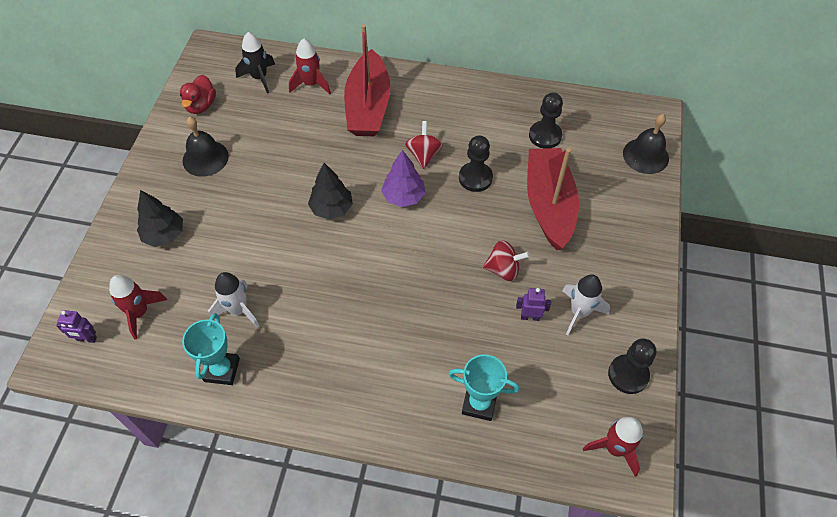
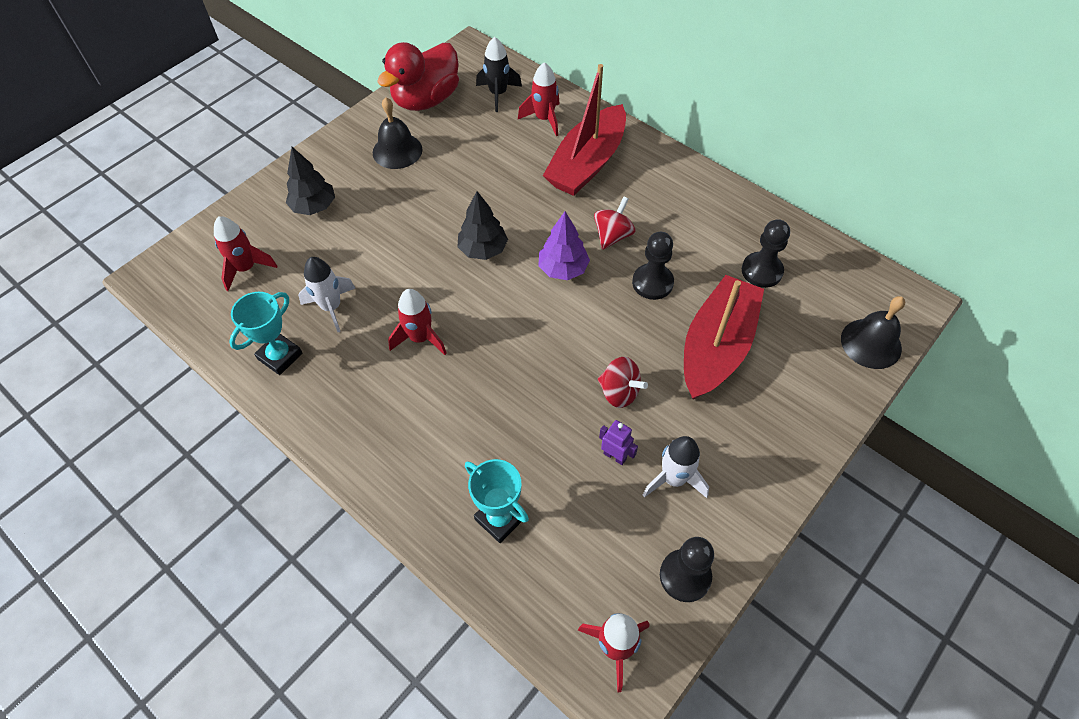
camera: 30 degrees right, 0 degrees up
(87, 339) = (188, 271): purple robot -> none
(201, 105) = (426, 100): red duck -> red duck, size x1.76
(328, 300) = (420, 338): none -> red rocket

